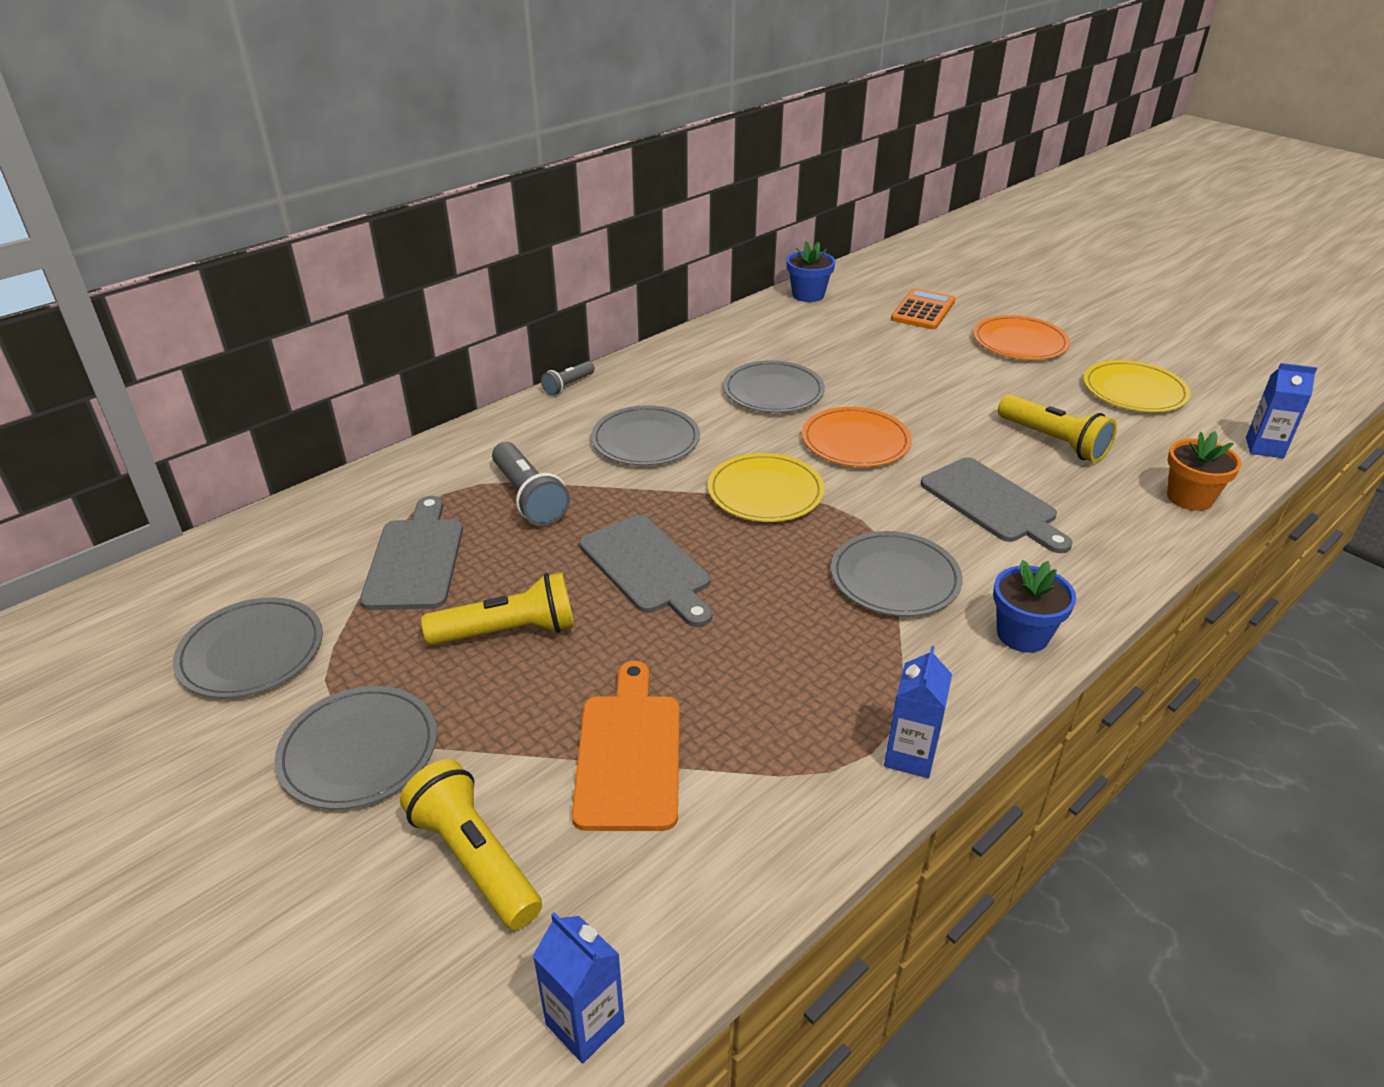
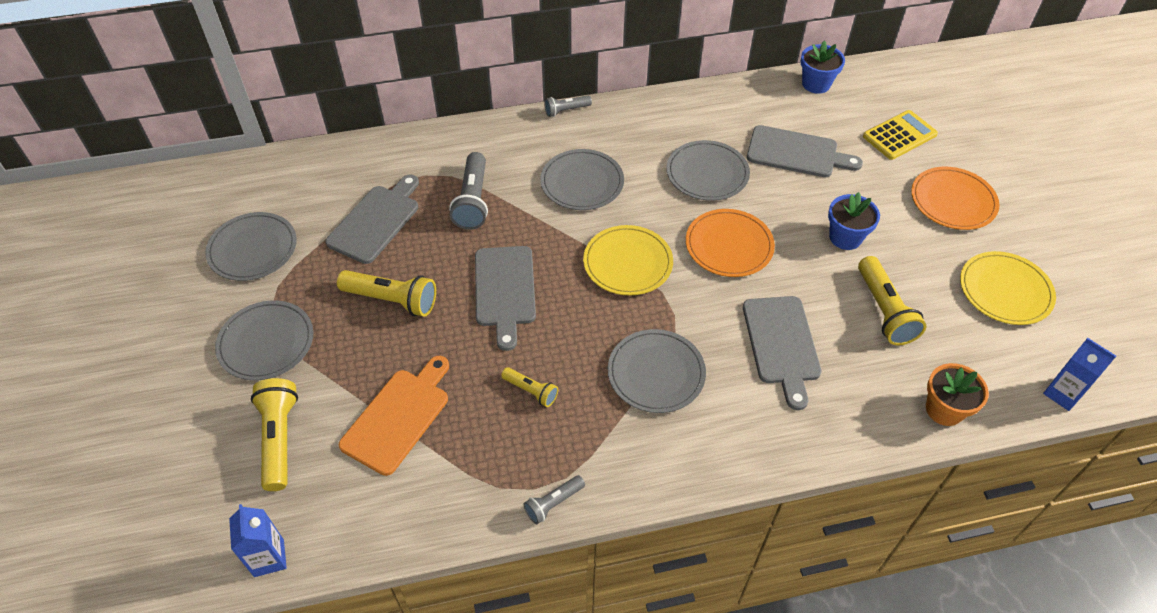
camera: 30 degrees right, 15 degrees up
(773, 653) = (531, 391): none -> yellow flashlight
(844, 349) = (796, 153): none -> grey cutting board
(910, 756) = (553, 503): blue carton -> grey flashlight
(923, 310) = (899, 135): orange calculator -> yellow calculator
(1022, 634) = (703, 458): blue flower pot -> blue flower pot (845, 237)

